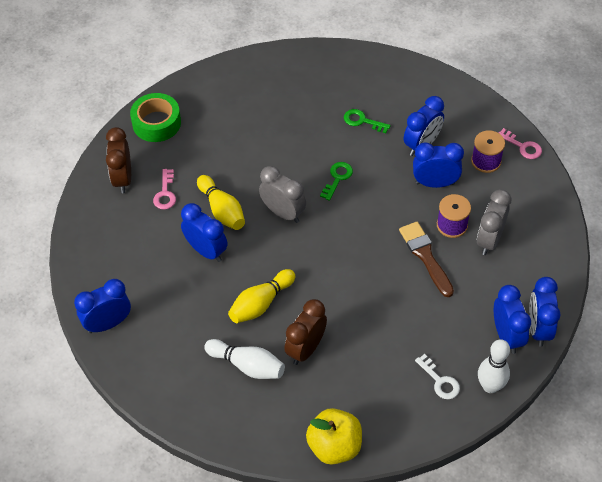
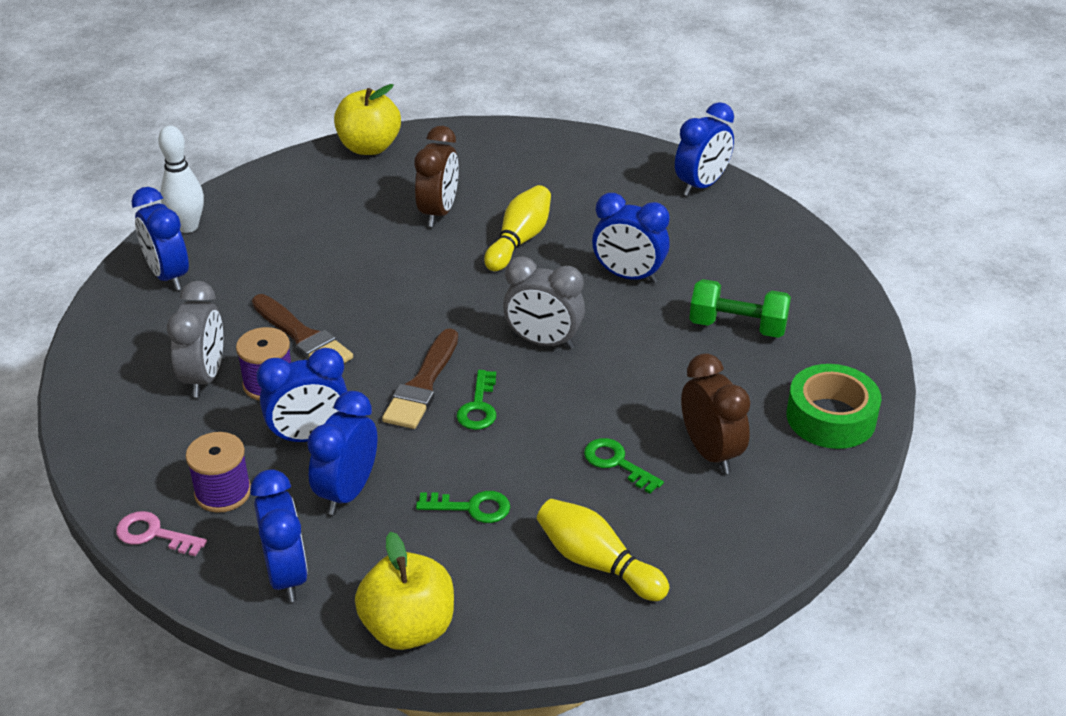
camera: 160 degrees right, 15 degrees down
(123, 179) = (816, 330): brown clock -> brown clock (710, 453)
(165, 193) = (737, 327): pink key -> green dumbbell
(222, 210) = (637, 325): yellow bowling pin -> yellow bowling pin (597, 563)
(247, 365) = (504, 186): white bowling pin -> none
(280, 126) = (616, 463): none -> green key
(363, 201) = (422, 385): none -> brown brush
(410, 73) = (408, 628): none -> yellow apple
(440, 381) = (255, 219): white key -> none
(538, 329) = (123, 292): blue clock -> blue clock (286, 575)

